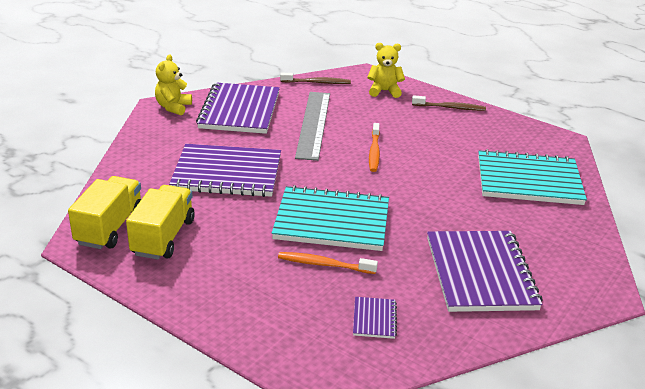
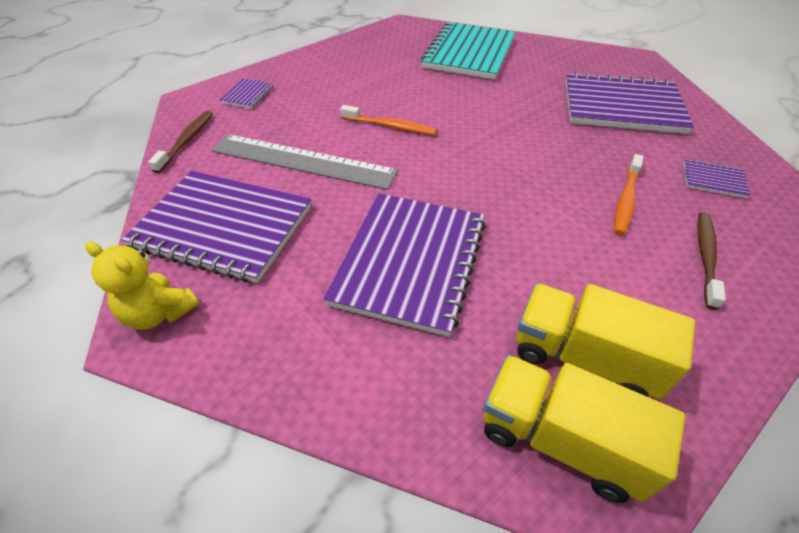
camera: 75 degrees left, 15 degrees up
(332, 221) = (538, 181): turquoise notebook -> none
(384, 91) = (248, 95): yellow teddy bear -> purple notebook
(450, 108) = (313, 63): brown toothbrush -> brown toothbrush (705, 257)

